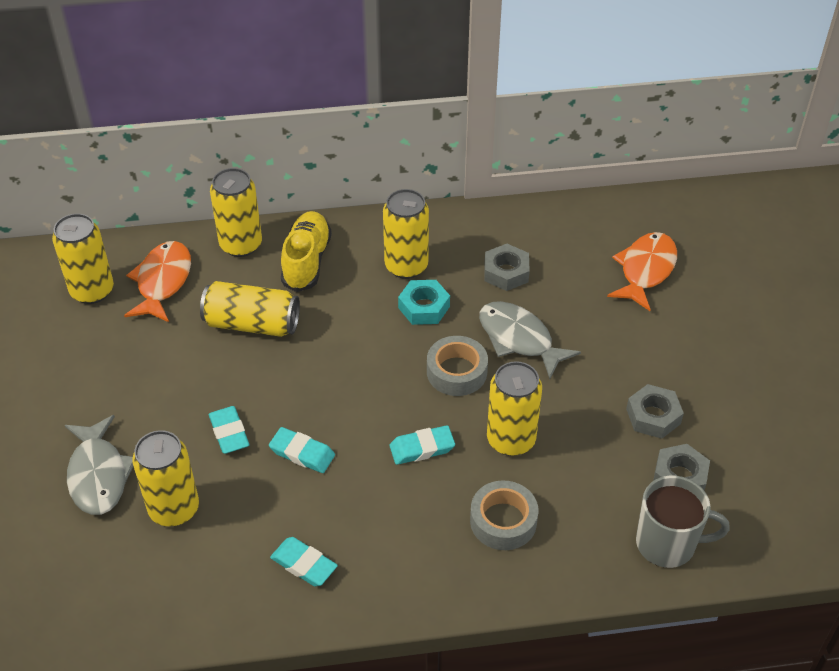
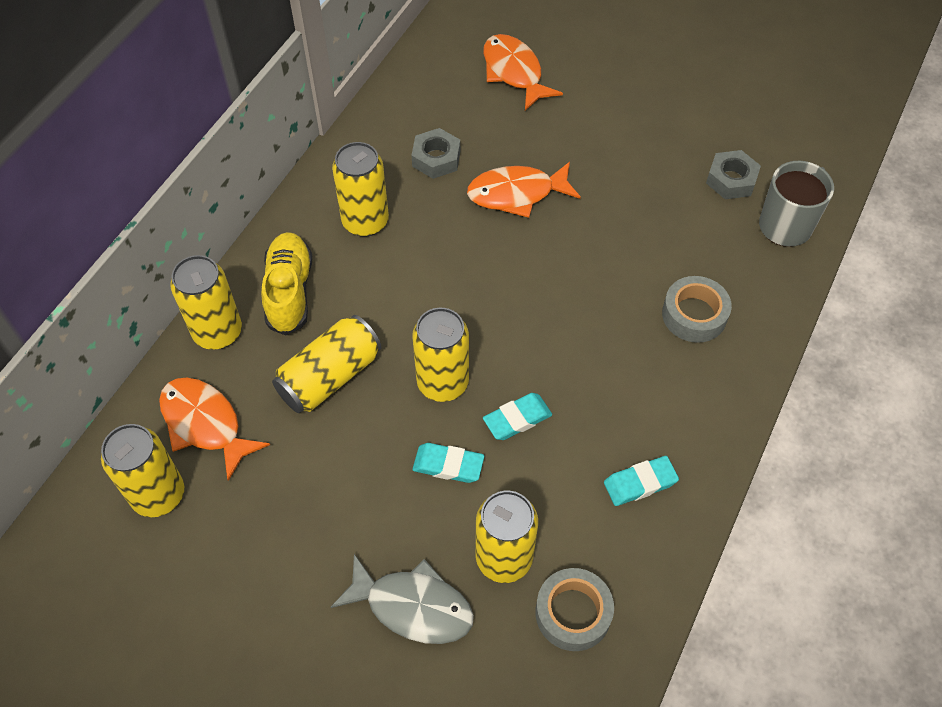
camera: 55 degrees left, 10 degrees up
(306, 261) = (289, 291): yellow shoe -> yellow shoe turned 45 degrees clockwise
(422, 448) = (579, 327): turquoise eraser -> none
(424, 307) = (425, 237): turquoise nut -> none
(456, 372) = (517, 256): grey tape -> grey tape (573, 613)
(511, 440) = (617, 262): yellow can -> yellow can (442, 383)
(519, 339) = (517, 194): grey fish -> orange fish
(653, 416) = (663, 159): grey nut -> none

